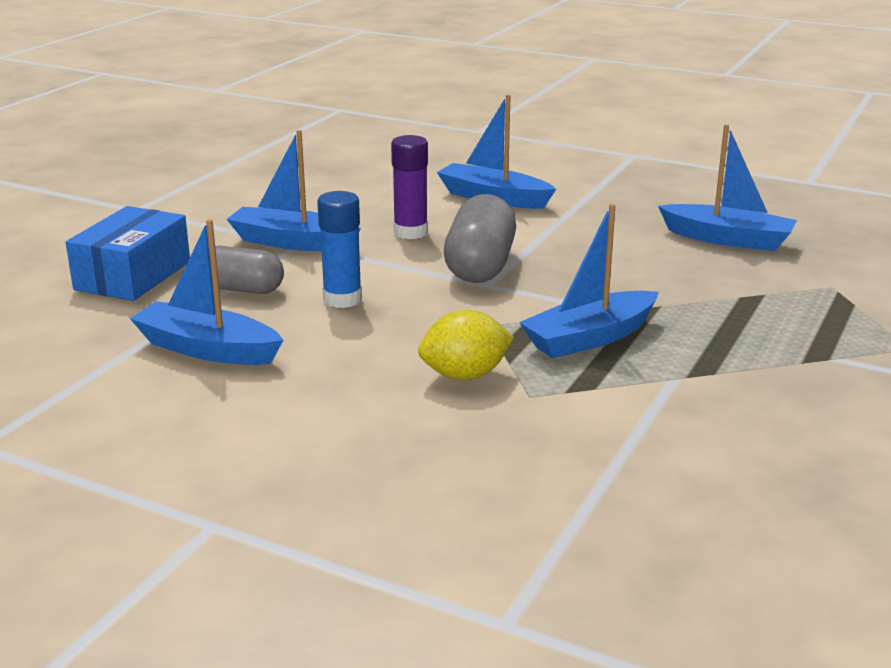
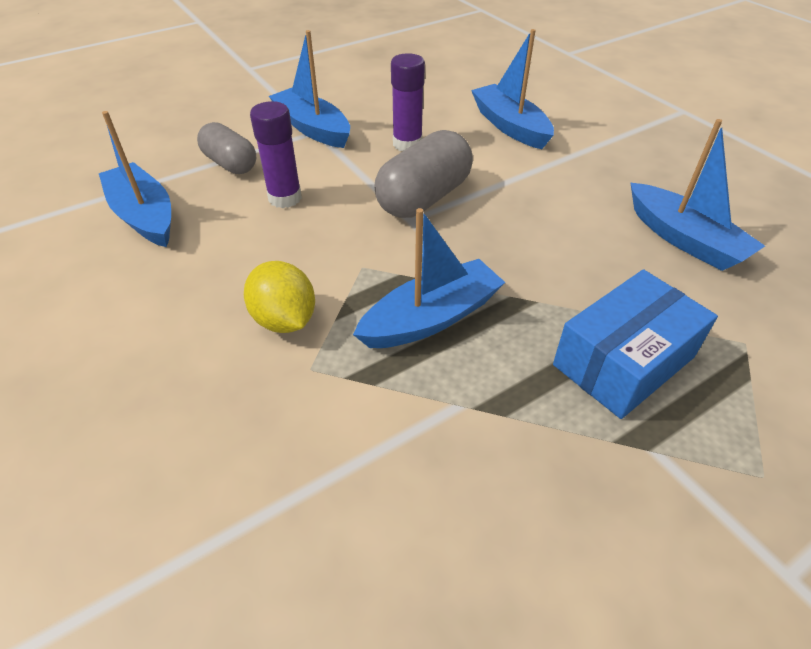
camera: 30 degrees right, 20 degrees up
(133, 275) = (180, 128): blue box -> blue box (623, 361)
(342, 299) = (285, 198): blue glue stick -> purple glue stick
(465, 375) = (284, 320): yellow lemon -> yellow lemon turned 45 degrees clockwise
(590, 338) = (431, 318): blue boat -> blue boat turned 150 degrees clockwise

